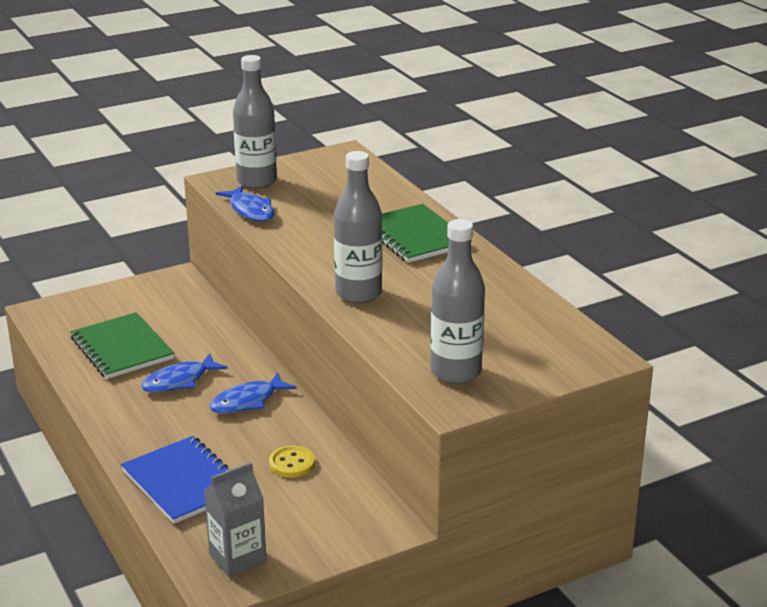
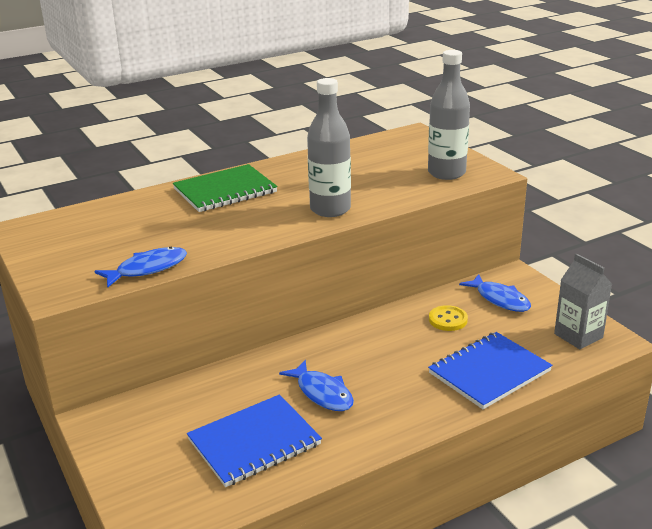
camera: 90 degrees left, 0 degrees up
(122, 348) = (254, 442): green notebook -> blue notebook
(247, 401) = (356, 349): blue fish -> blue fish (500, 299)
(257, 181) = (72, 270): grey bottle -> none

